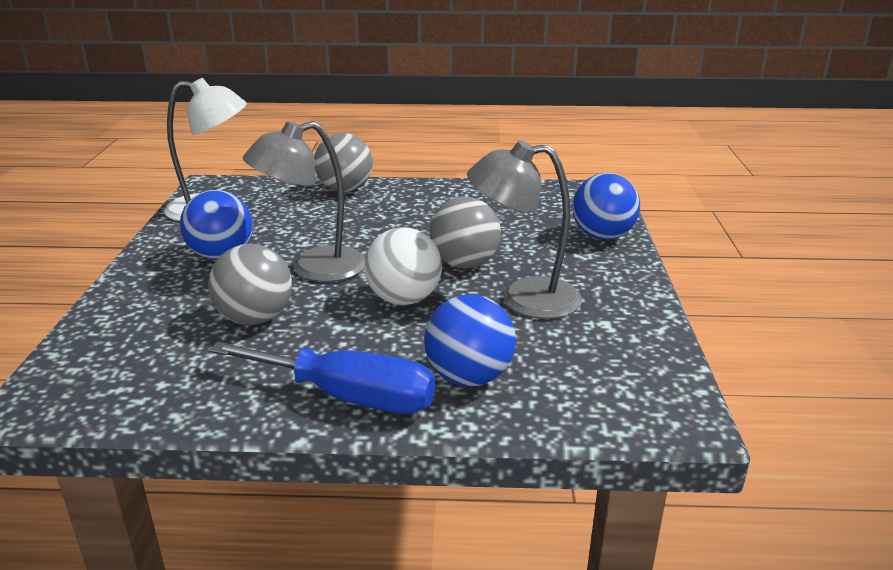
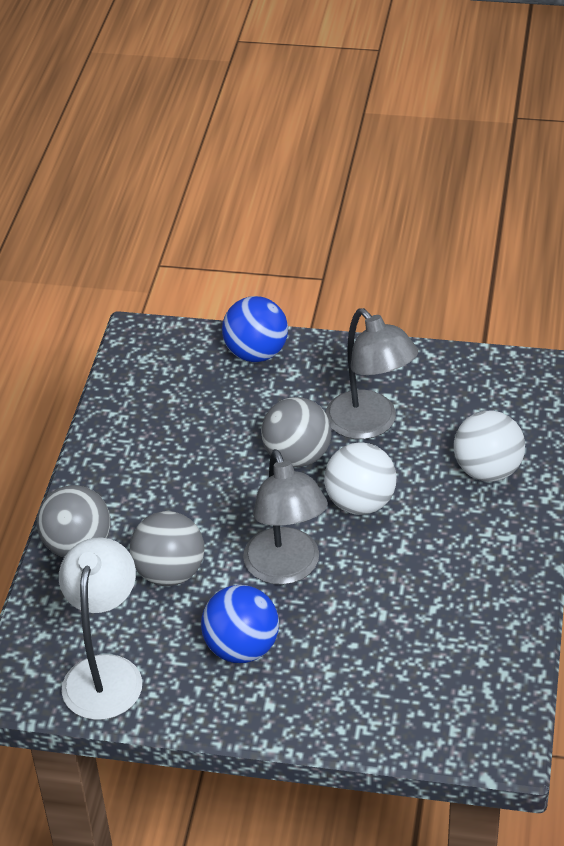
camera: 80 degrees left, 15 degrees up
(255, 319) = (381, 608): grey ball -> grey ball (170, 573)
(348, 397) = (508, 541): blue screwdriver -> none
(469, 377) = (487, 471): blue ball -> white ball
(523, 298) = (370, 424): grey lamp -> grey lamp turned 45 degrees counterclockwise

